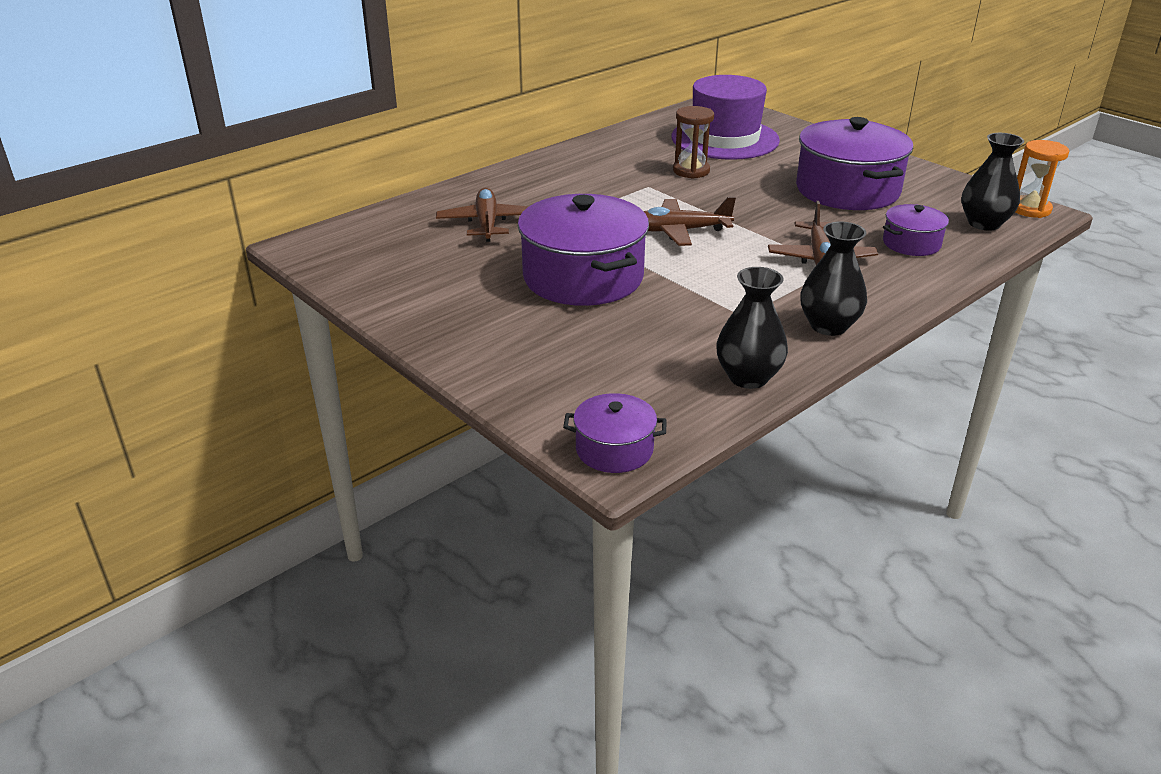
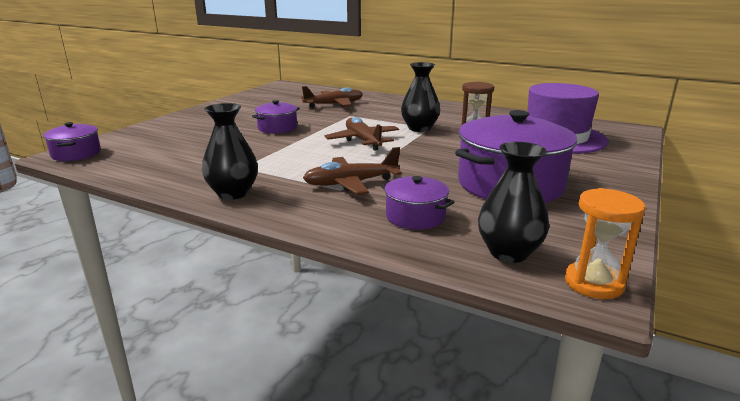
camera: 70 degrees right, 10 degrees down
(583, 277) = (277, 128): purple pot -> purple pot, size x0.50
(748, 377) = (153, 175): black vase -> black vase (419, 128)

